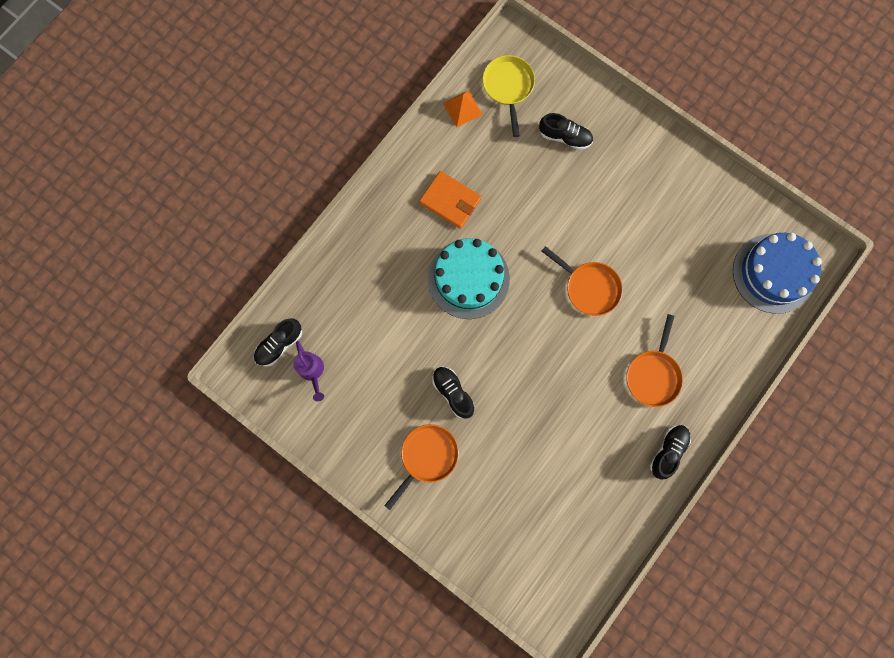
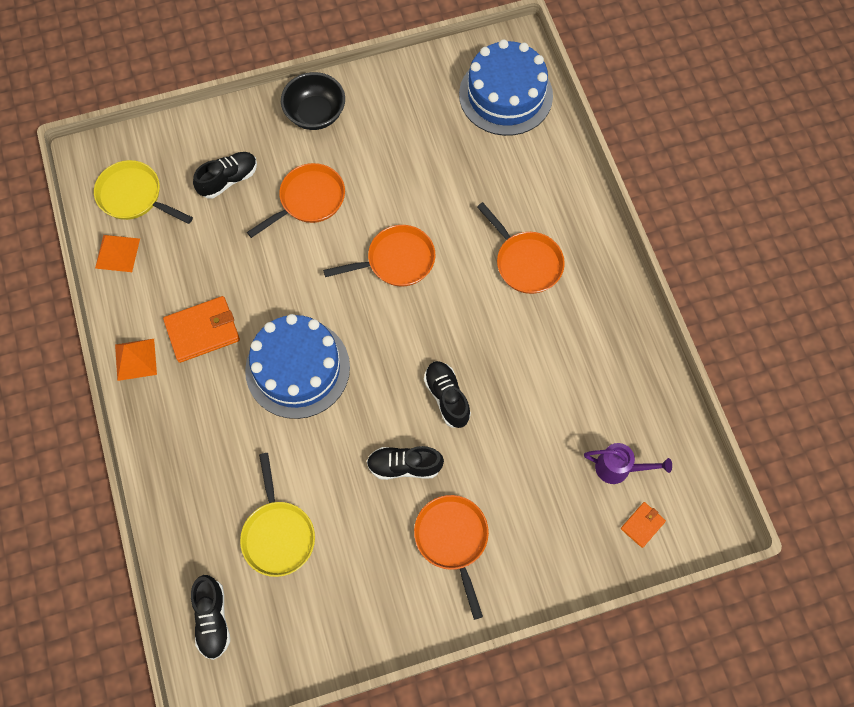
camera: 55 degrees left, 10 degrees down
(312, 371) = (270, 602): purple watering can -> purple watering can (618, 468)
(355, 345) = (278, 534): none -> yellow pan
(402, 175) = (135, 359): none -> orange pyramid
(468, 279) = (297, 368): turquoise cake -> blue cake
(522, 575) = (642, 525): none -> orange wallet
(589, 199) = (309, 200): none -> orange pan
(656, 156) = (315, 114): none -> black bowl
(668, 451) = (610, 300): black shoe -> black shoe (447, 397)

